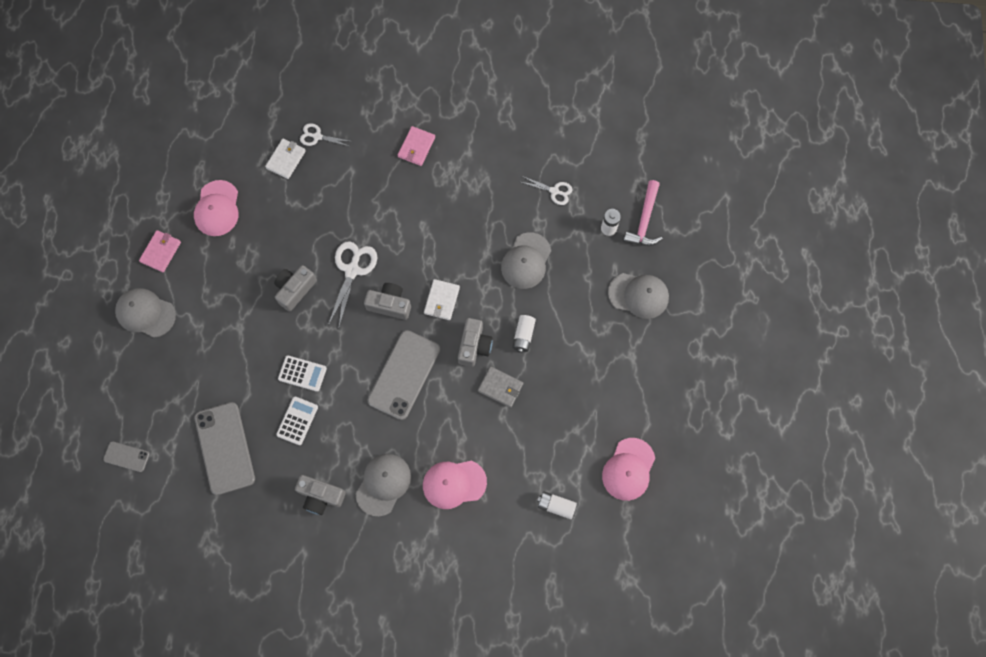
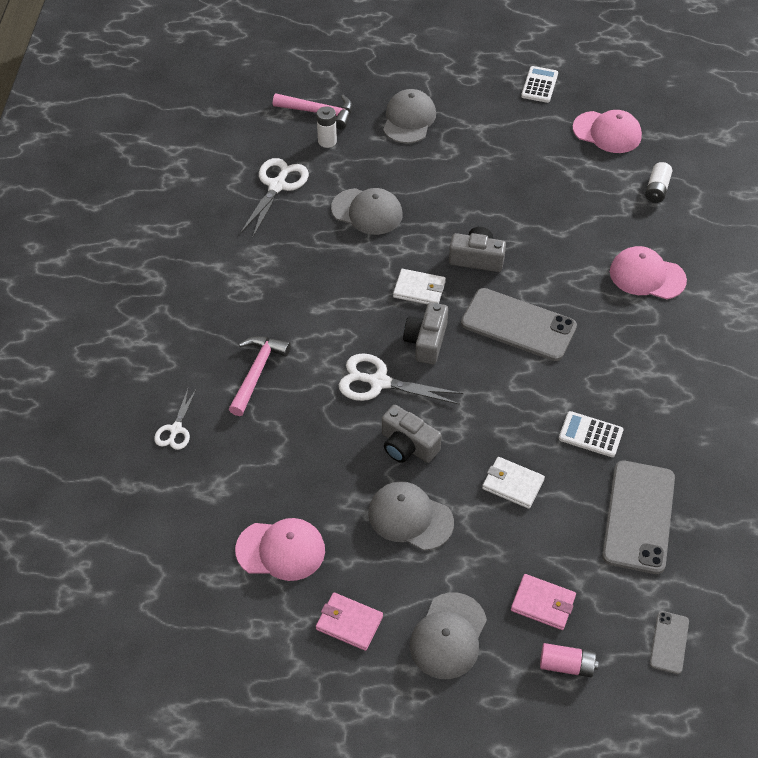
camera: 90 degrees left, 20 degrees down
(117, 387) = (566, 665): none -> pink battery
(225, 448) = (639, 517): grey phone -> grey phone turned 60 degrees counterclockwise
(286, 159) = (208, 466): white wallet -> white wallet (512, 484)
(302, 373) = (526, 432): white calculator -> white calculator (539, 85)
(321, 496) = (684, 405): grey camera -> none
(364, 186) = (257, 372): none -> pink hammer
(383, 484) = (659, 342): grey cap -> grey cap (410, 517)
(416, 147) = (204, 318): pink wallet -> pink wallet (543, 603)
(454, 483) = (647, 276): pink cap -> pink cap turned 120 degrees clockwise
(500, 387) = (526, 235): grey wallet -> none
(523, 336) = (461, 215): white battery -> none
(554, 191) = (277, 186): white scissors -> white scissors, size x1.67

